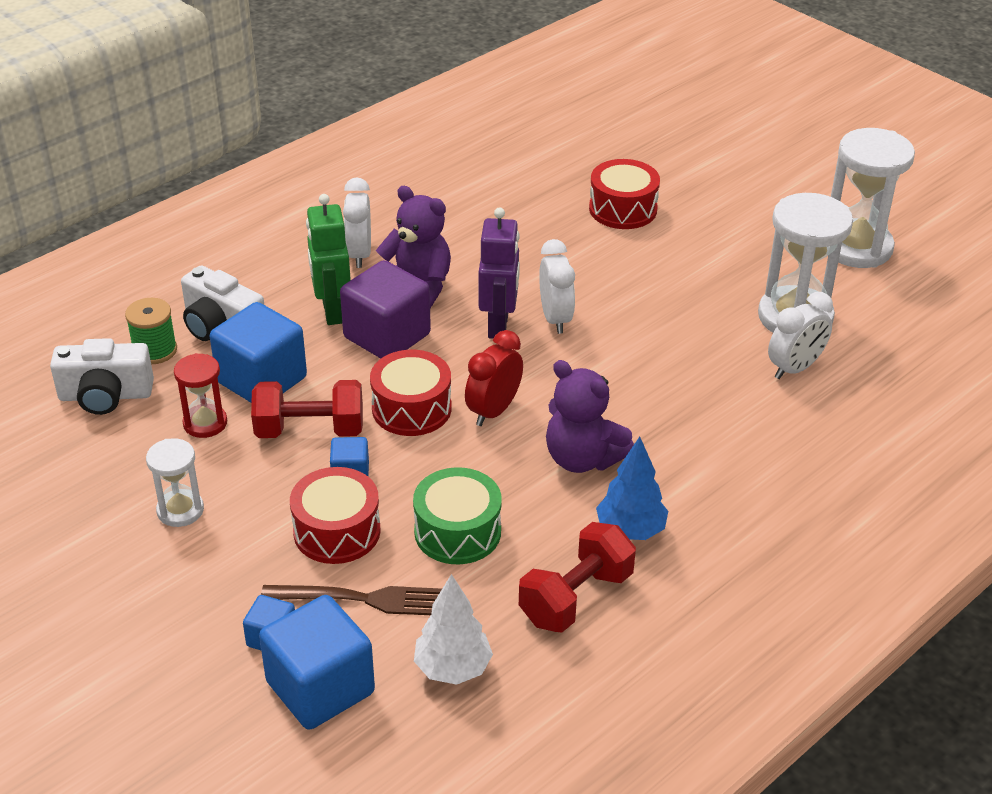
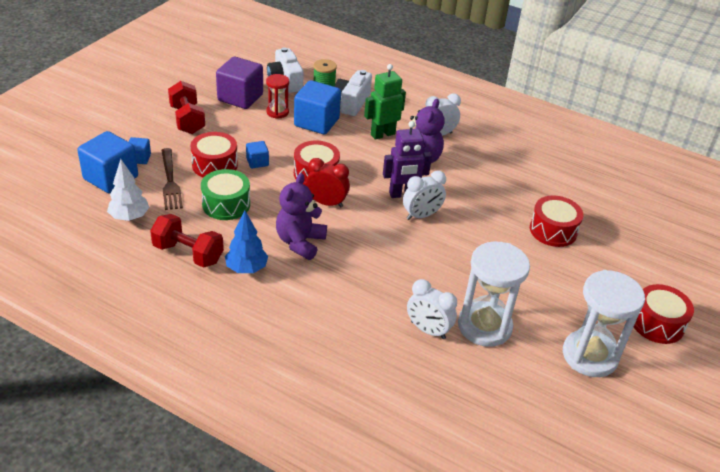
camera: 70 degrees right, 0 degrees up
(180, 510) = (215, 117): white hourglass -> none
(310, 430) = (285, 144): red dumbbell -> red dumbbell (187, 120)
(387, 336) = (372, 156): purple cube -> purple cube (240, 97)
(810, 182) = (657, 323): none -> red drum

